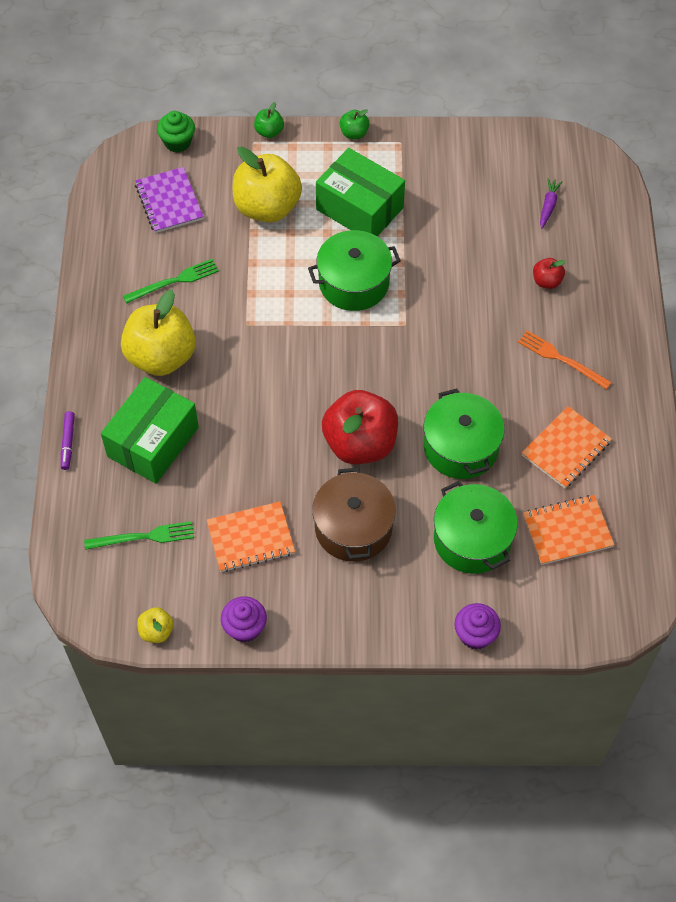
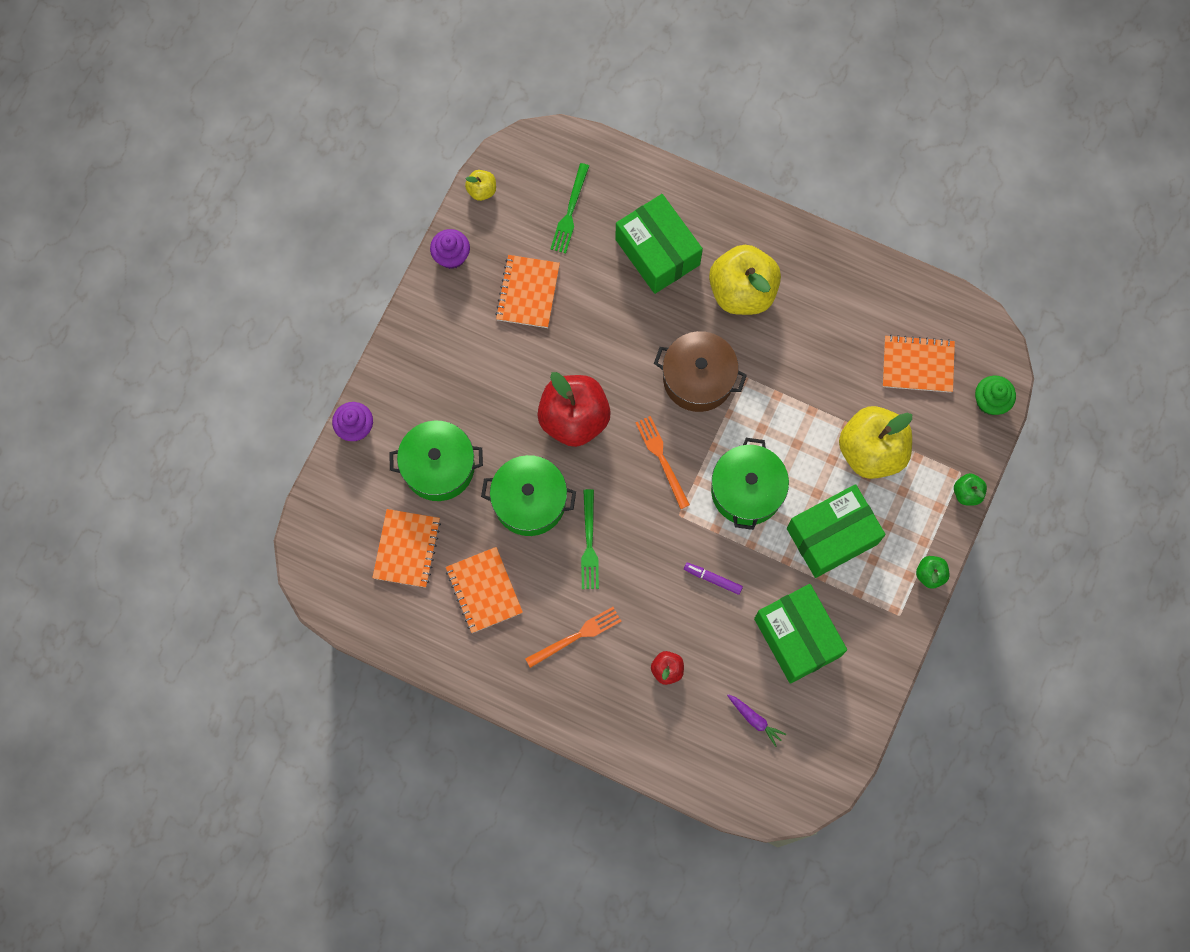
camera: 115 degrees right, 15 degrees up
(68, 443) = (689, 185): purple marker -> purple marker (712, 579)
(169, 202) = (917, 365): purple notebook -> orange notebook
(174, 281) = (821, 334): green fork -> green fork (589, 543)
(353, 527) = (497, 377): brown pot -> brown pot (698, 378)
(360, 358) = (662, 459): none -> orange fork
(461, 202) = (797, 637): none -> green box

